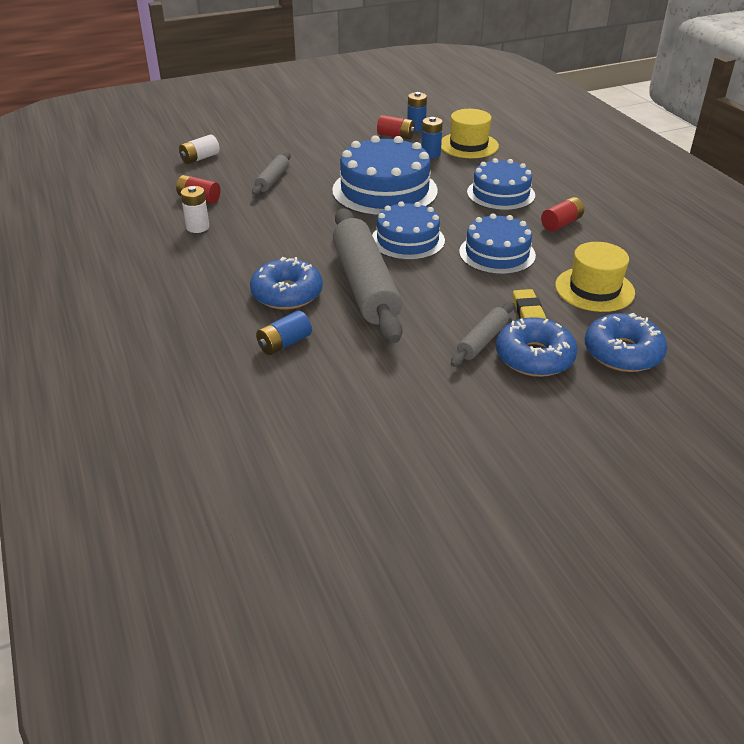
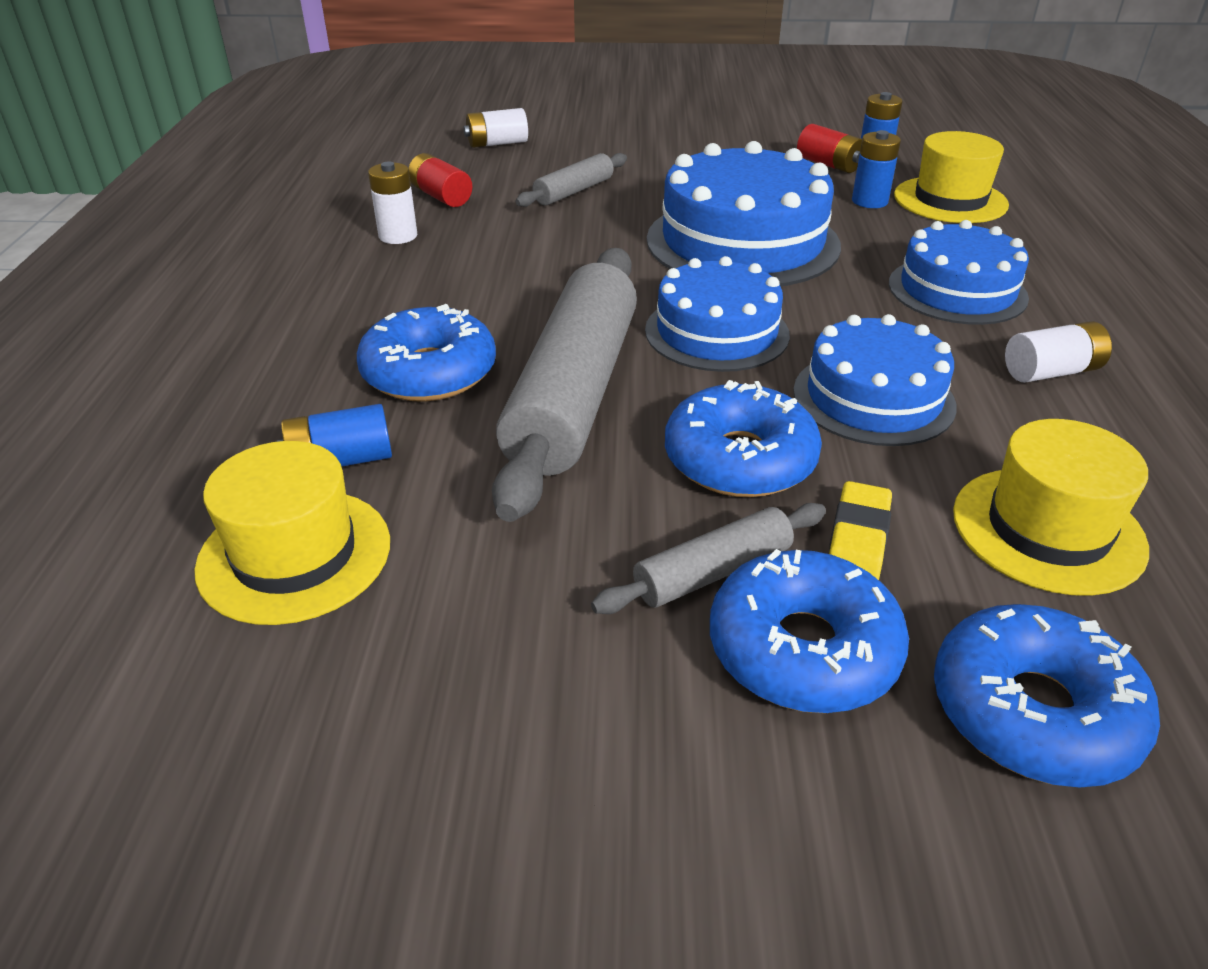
camera: 25 degrees right, 0 degrees up
(303, 386) = (294, 555): none -> yellow hat
(460, 294) = (739, 459): none -> blue donut
(561, 224) = (1051, 372): red battery -> white battery

